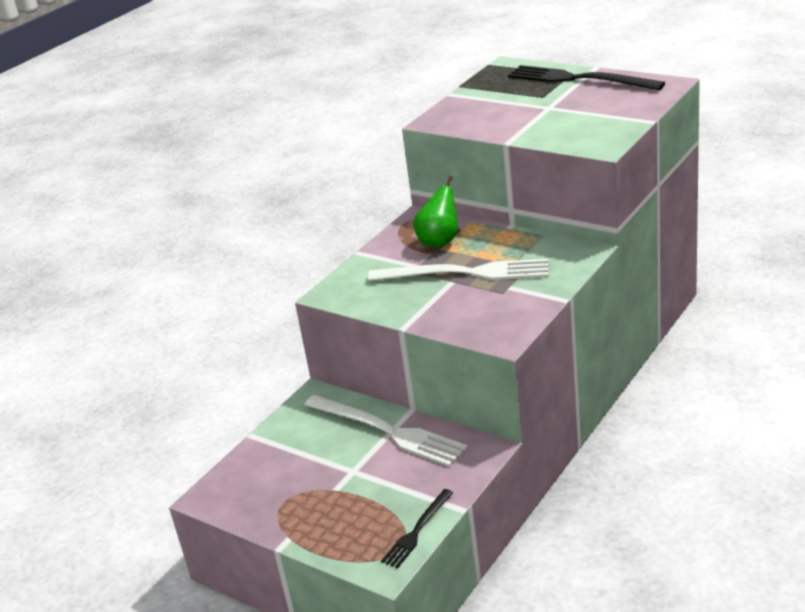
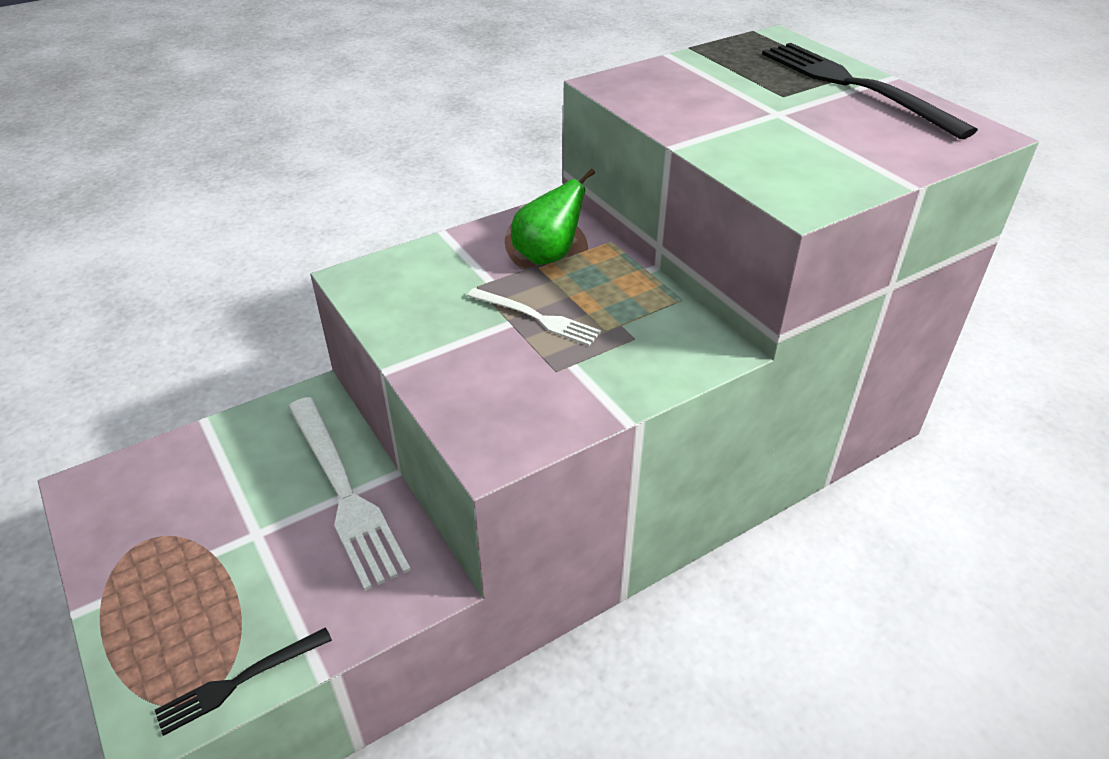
camera: 20 degrees right, 10 degrees up
(465, 273) = (536, 318): white fork -> white fork, size x0.54

